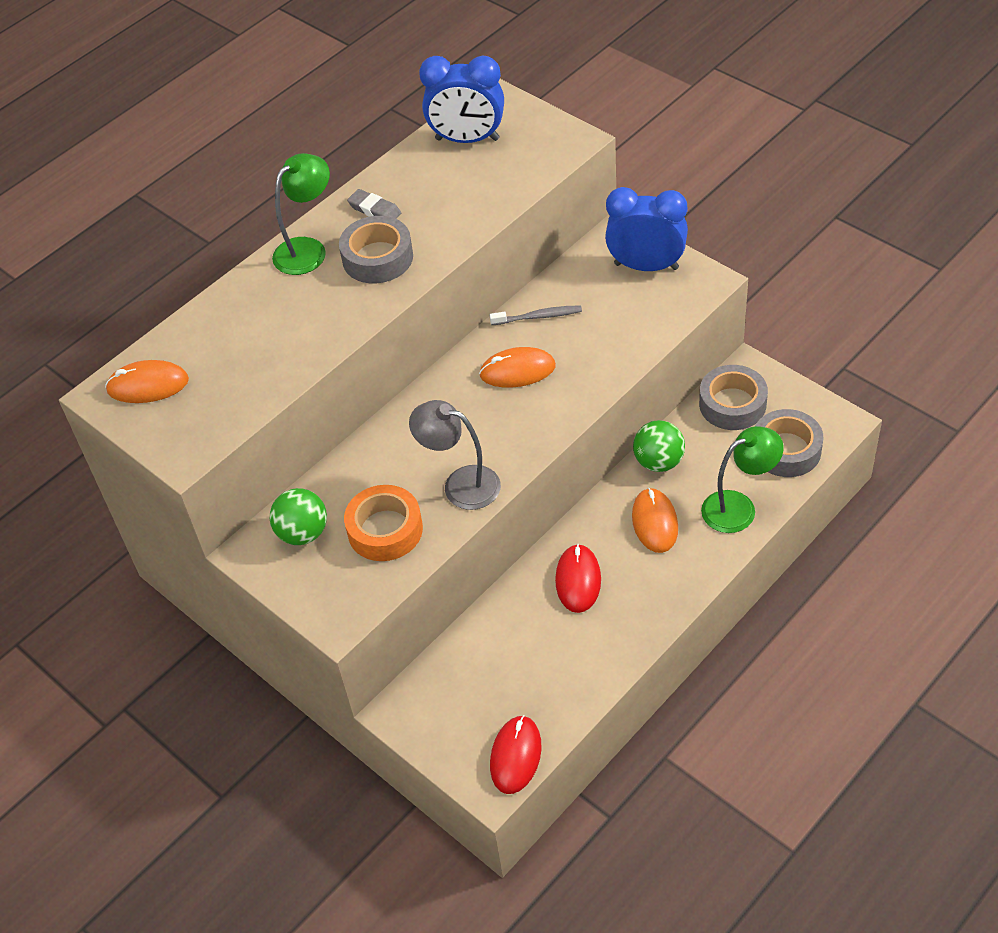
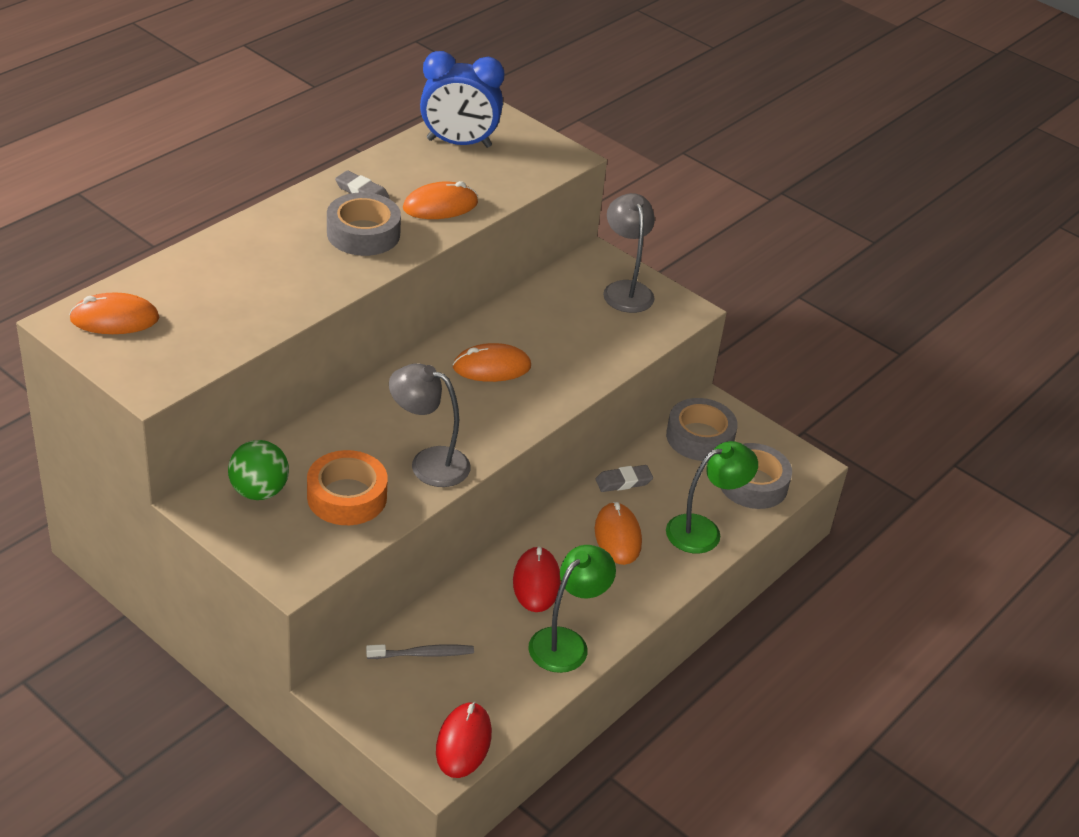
camera: 10 degrees left, 10 degrees down
(308, 249) = (291, 218): green lamp -> green lamp (566, 642)
(451, 215) = (440, 206): none -> orange mouse
(538, 317) = (515, 322): grey toothbrush -> grey toothbrush (423, 654)
(646, 266) = (625, 290): blue clock -> grey lamp
(658, 462) = (623, 482): green ball -> grey eraser

